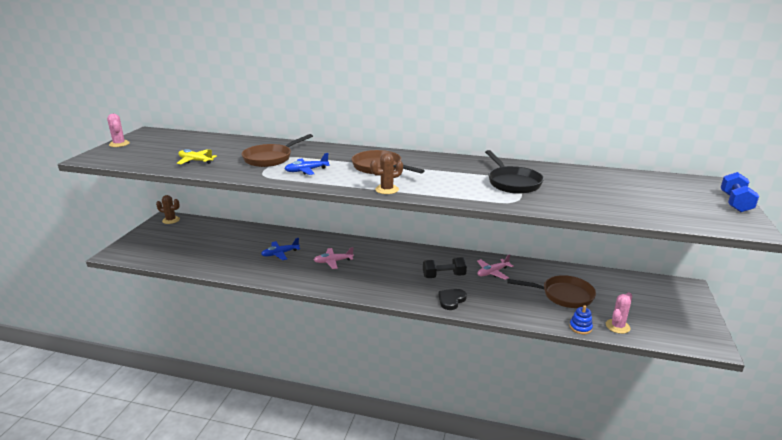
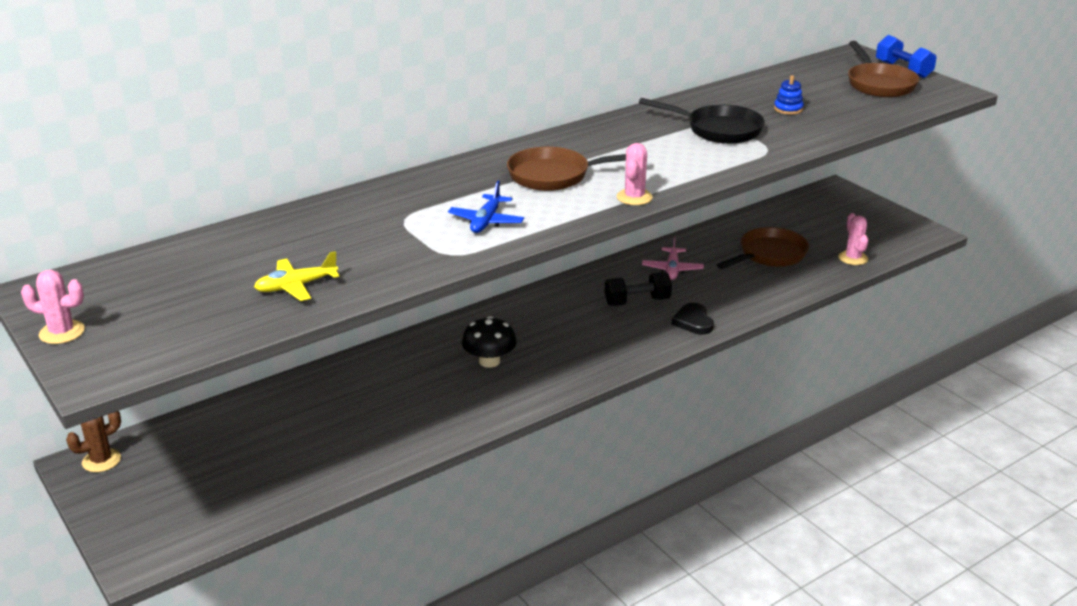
camera: 50 degrees left, 5 degrees up
(271, 158) = (391, 229): brown pan -> brown pan (879, 84)
(280, 254) = (401, 394): blue plane -> none
(333, 261) = (489, 361): pink plane -> black mushroom
(387, 189) = (634, 197): brown cactus -> pink cactus
(444, 276) = (637, 302): black dumbbell -> black dumbbell turned 45 degrees clockwise
(580, 327) = (832, 277): blue stacking toy -> blue stacking toy (788, 109)

